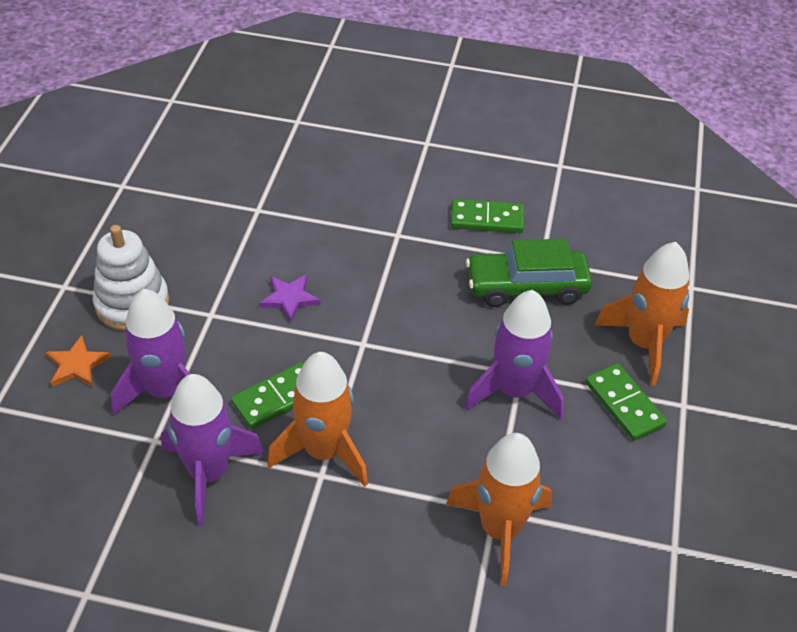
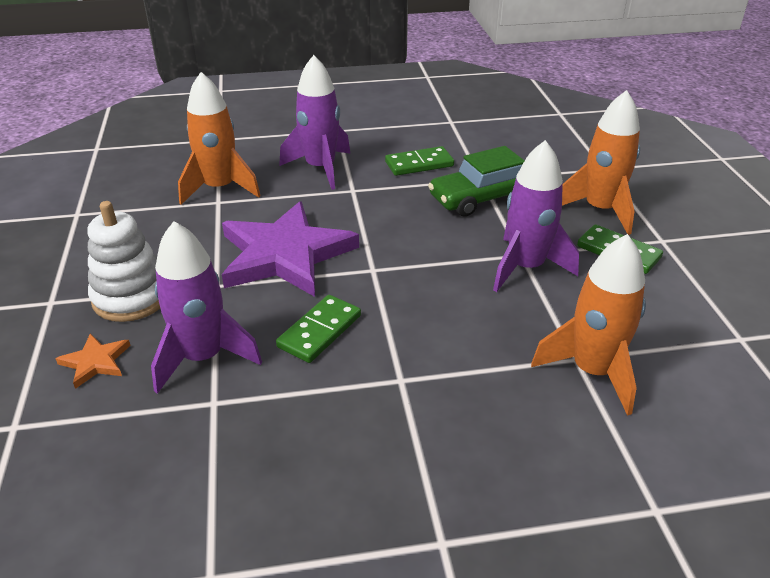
camera: 20 degrees left, 10 degrees down
(209, 474) = (288, 413): purple rocket -> purple rocket (320, 168)
(289, 298) = (285, 255): purple star -> purple star, size x2.40
(324, 452) = (391, 360): orange rocket -> orange rocket (220, 188)

